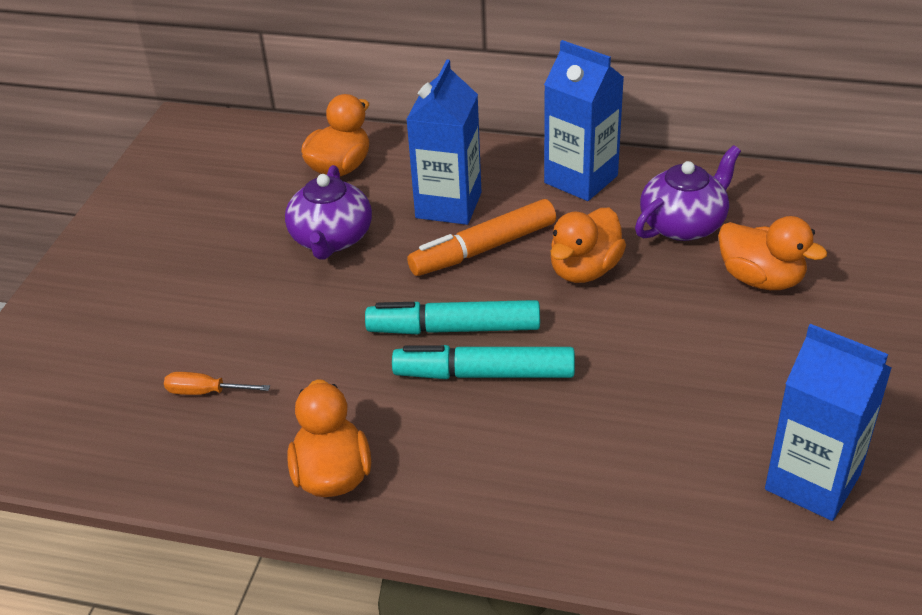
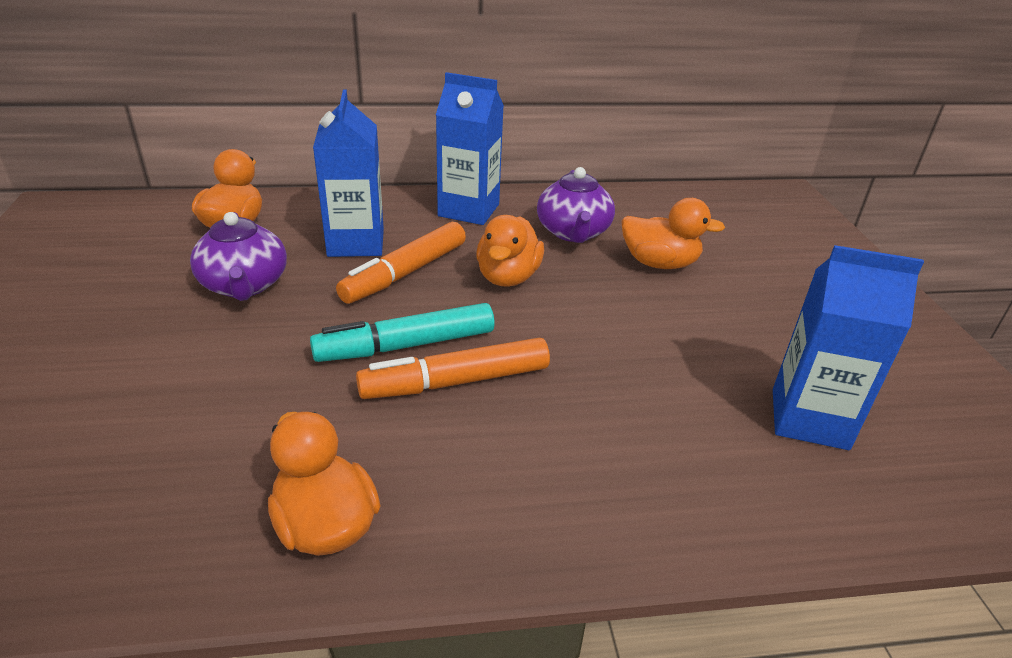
camera: 25 degrees left, 5 degrees down
(205, 392) = (132, 462): orange screwdriver -> none
(484, 374) = (455, 382): turquoise marker -> orange marker
(683, 224) = (573, 232): purple teapot -> purple teapot turned 150 degrees clockwise

